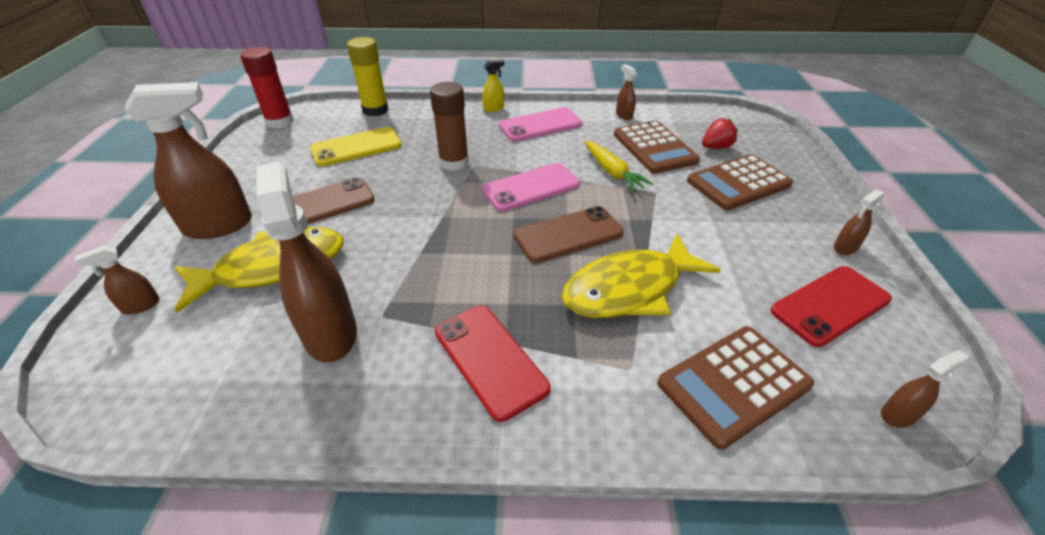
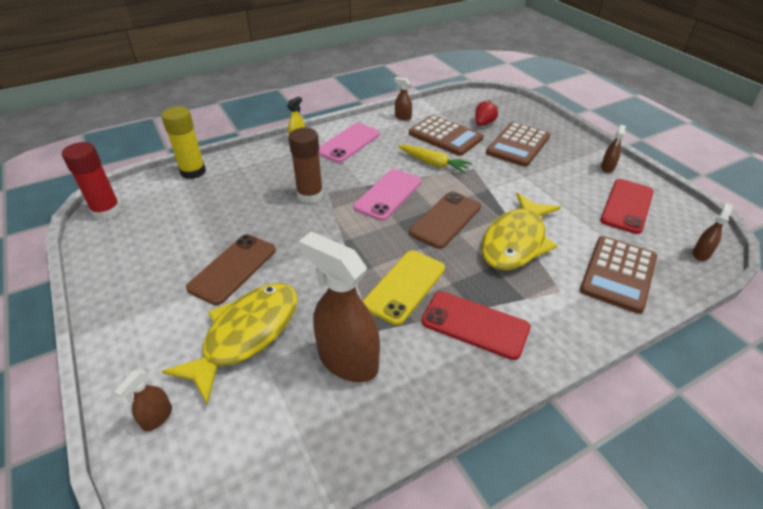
camera: 30 degrees left, 0 degrees up
(219, 225) = (154, 322): brown spray bottle -> none
(356, 147) = (211, 210): yellow phone -> yellow phone (404, 286)

